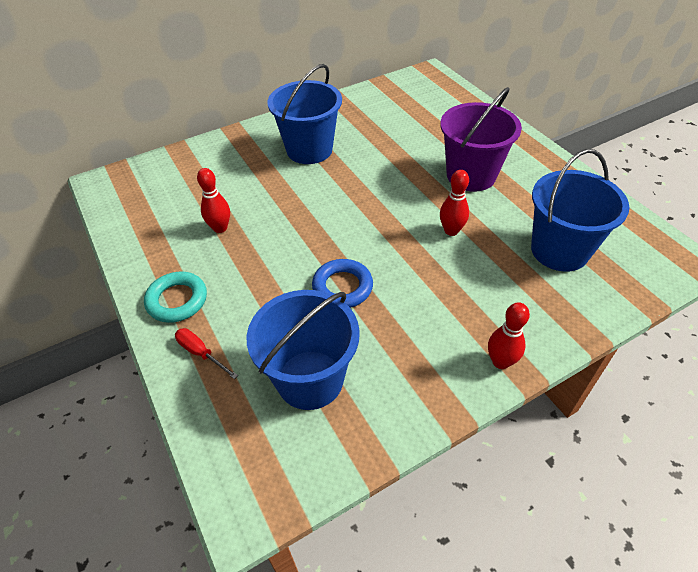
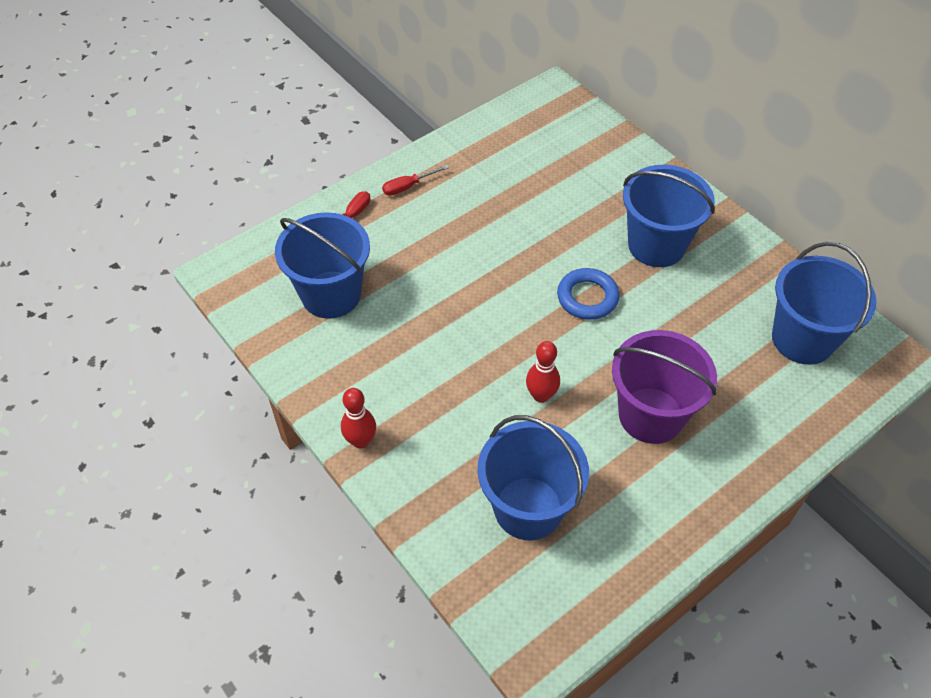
camera: 80 degrees right, 5 degrees up
(177, 300) = (408, 187): turquoise ring -> red screwdriver
(220, 228) = (505, 195): red bowling pin -> none
(342, 287) = (440, 304): blue ring -> blue ring (587, 297)
(409, 101) = (802, 339): none -> blue bucket

